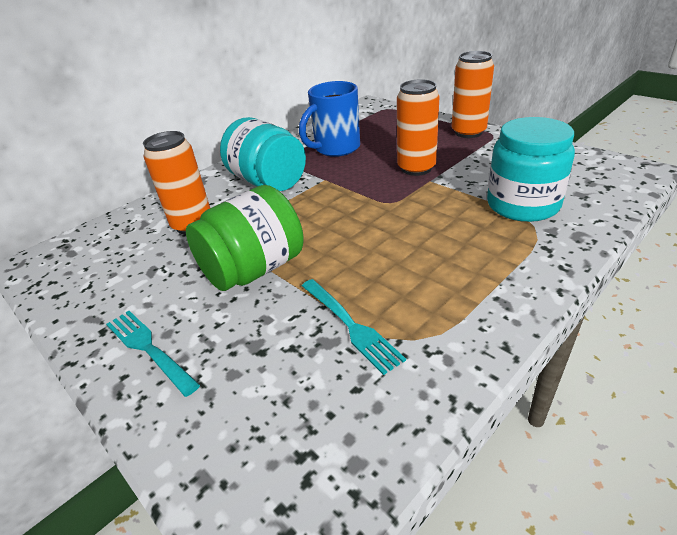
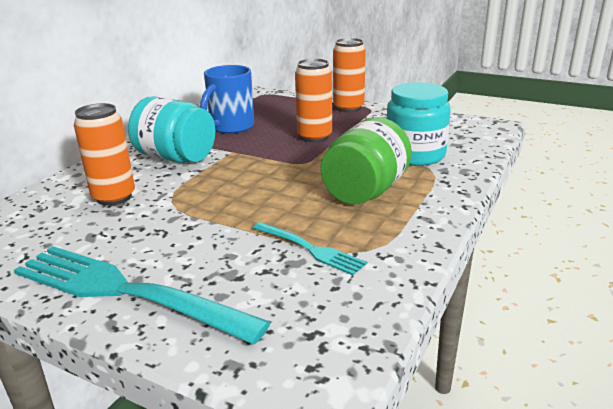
camera: 20 degrees left, 10 degrees down
(149, 349) = (126, 292): turquoise fork -> turquoise fork, size x1.99
(254, 269) = (199, 223): green jar -> green jar (365, 191)

